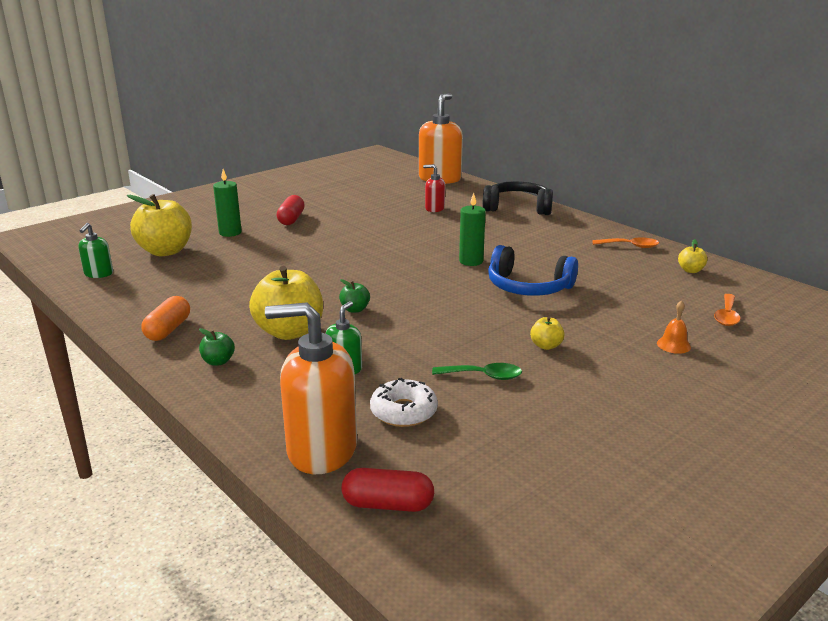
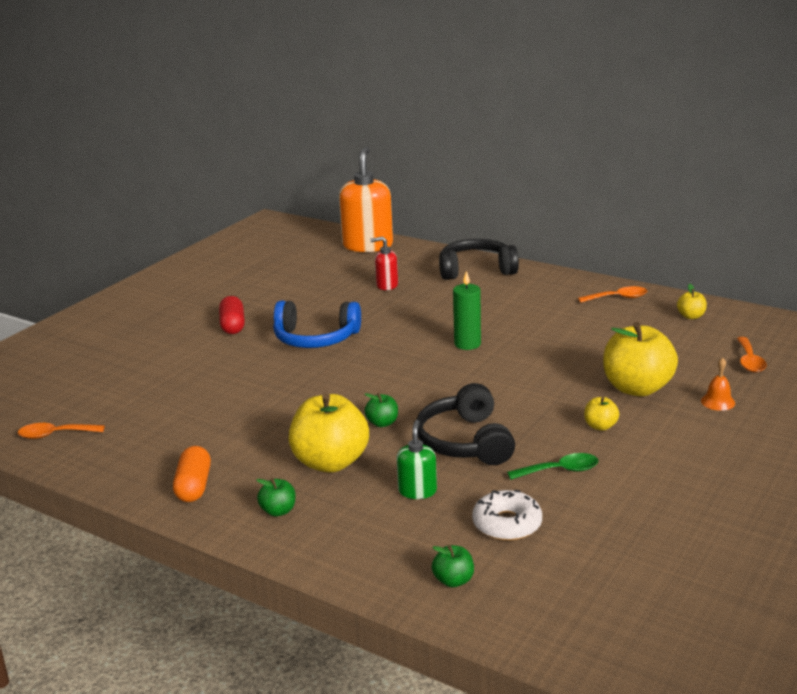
camera: 15 degrees left, 0 degrees up
(98, 274) = (55, 435): green soap dispenser -> orange spoon
(165, 251) = (113, 391): yellow apple -> yellow apple (637, 388)
(230, 232) = (173, 354): green candle -> none
(321, 450) = (453, 580): orange soap dispenser -> green apple
(388, 504) = (552, 618): red capsule -> none
(415, 336) = (465, 441): none -> black headphones
(528, 287) = (544, 364): blue headphones -> blue headphones (315, 338)

